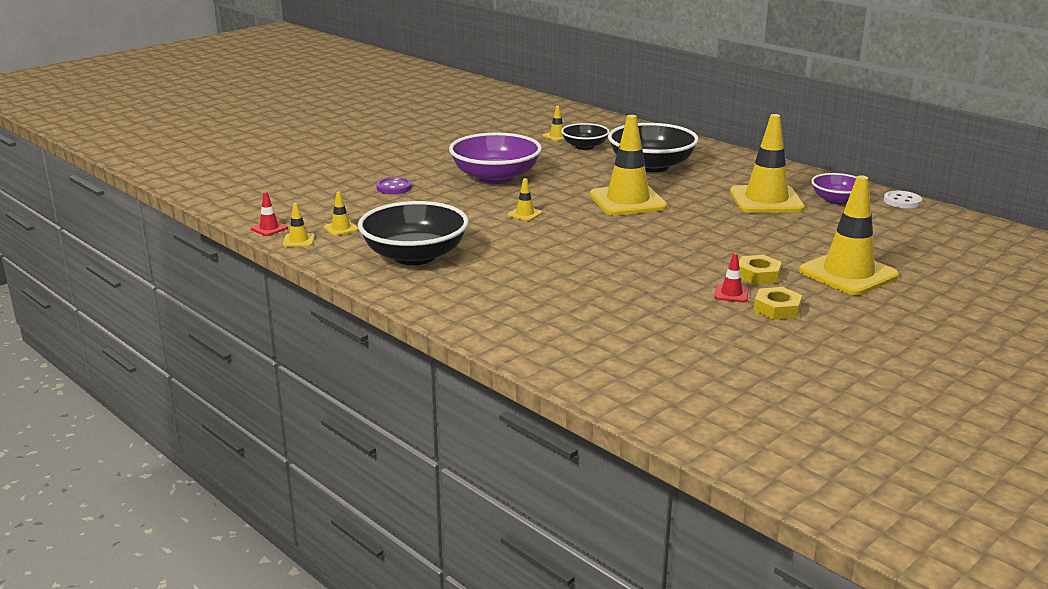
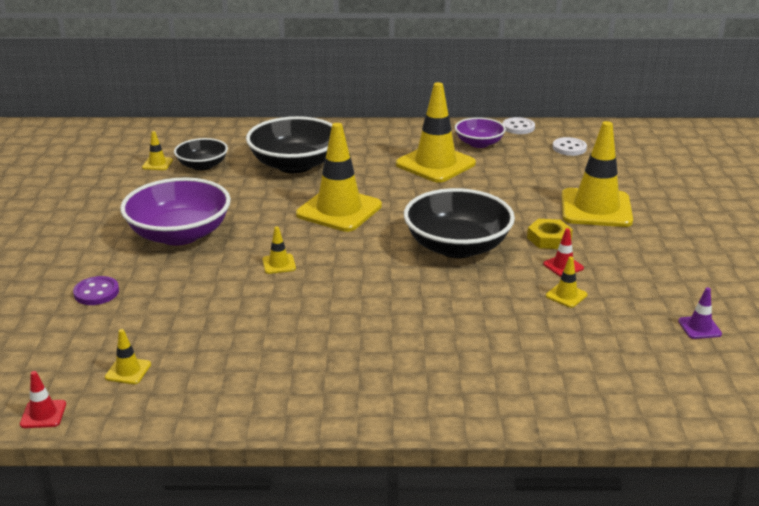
camera: 45 degrees left, 5 degrees up
(298, 240) = (107, 411): yellow traffic cone -> yellow traffic cone (566, 295)
(415, 256) = (263, 364): black bowl -> black bowl (457, 246)
(762, 372) = (699, 327): none -> purple traffic cone
(777, 309) = (611, 264): yellow nut -> none
(920, 229) = (569, 148): none -> white button

